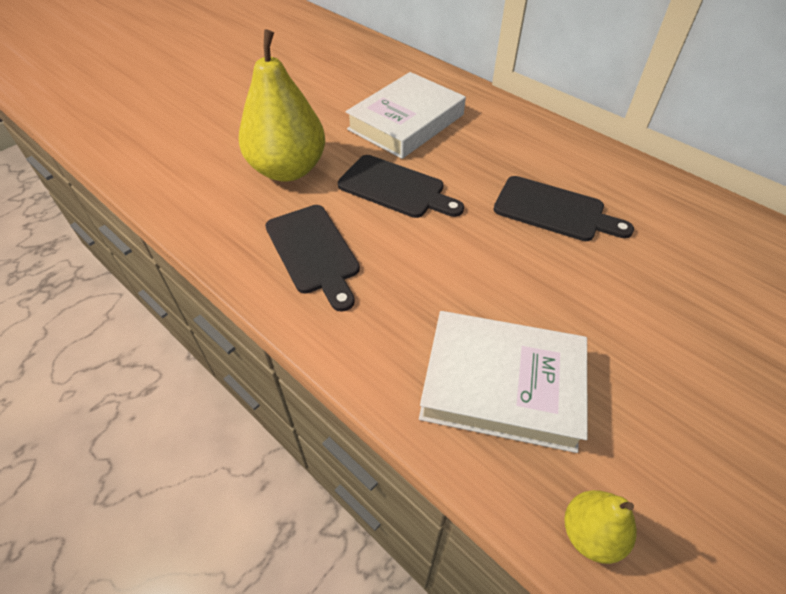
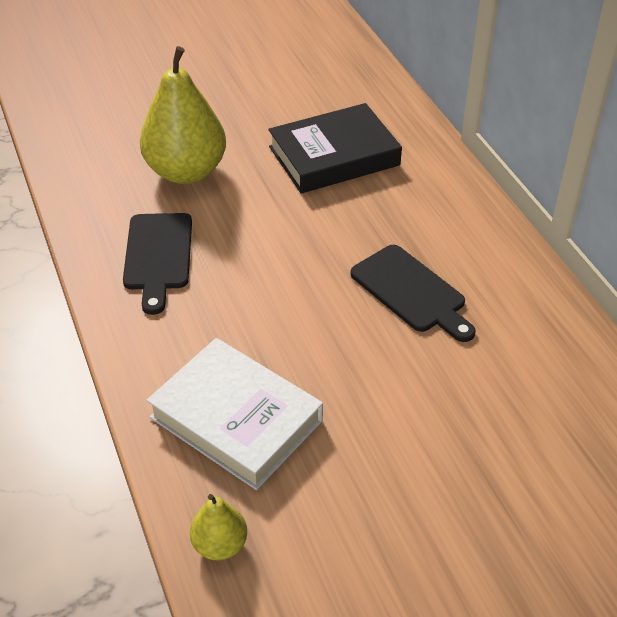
camera: 25 degrees right, 5 degrees down
(396, 188) = (273, 221): black cutting board -> none
(406, 122) = (334, 156): white book -> black book

